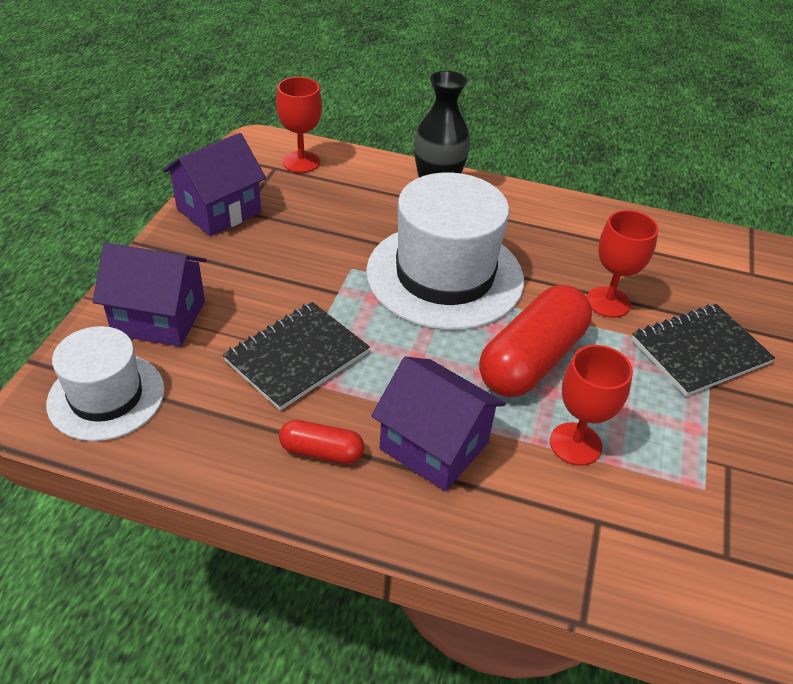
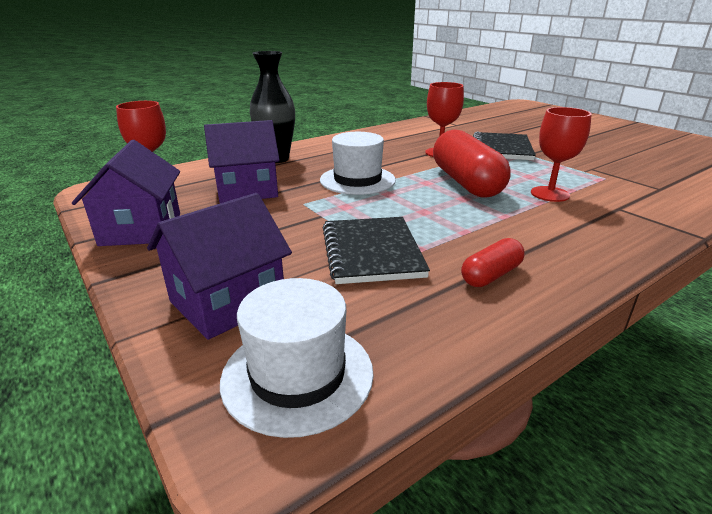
camera: 50 degrees left, 15 degrees down
(434, 445) = (519, 232): purple house -> purple house (247, 190)
(445, 275) = (357, 180): white hat -> white hat, size x0.60

